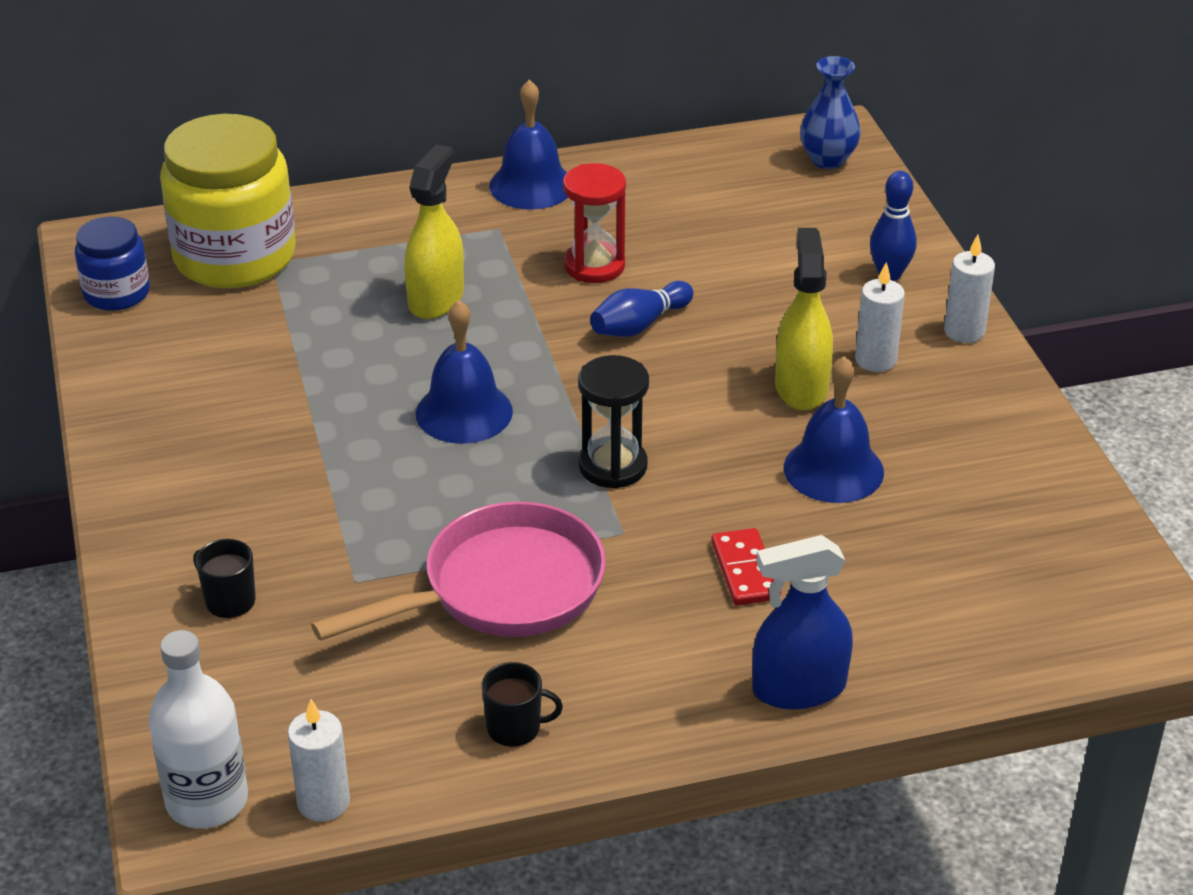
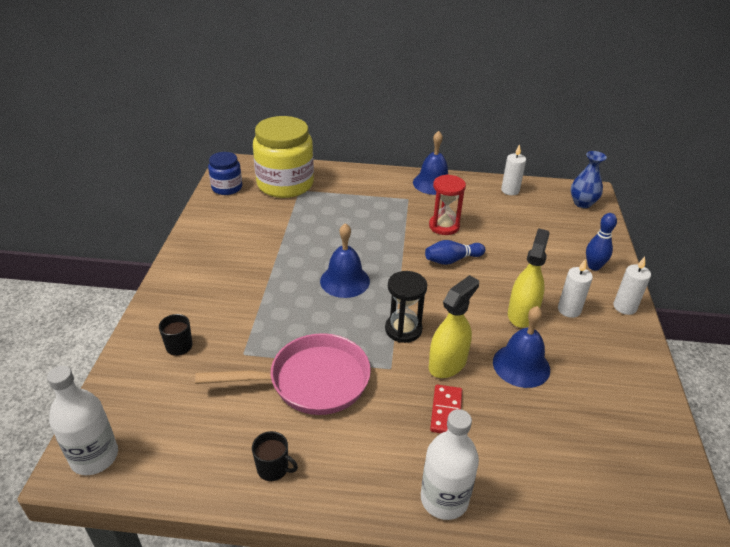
camera: 20 degrees right, 0 degrees up
(323, 802) = (149, 479): white candle -> white candle (510, 190)
(436, 299) = (362, 223): yellow spray bottle -> yellow spray bottle (447, 363)
(798, 688) = (444, 499): blue spray bottle -> white bottle

